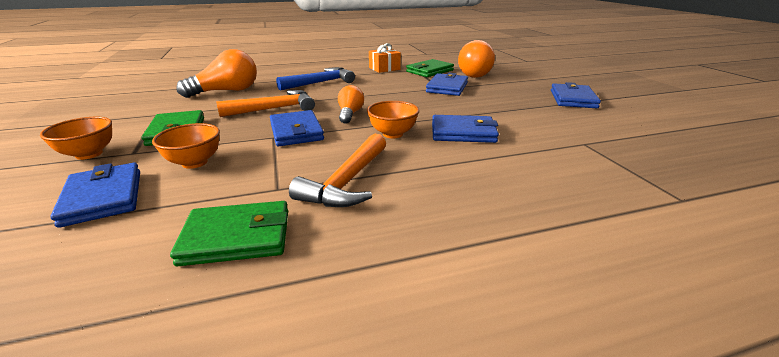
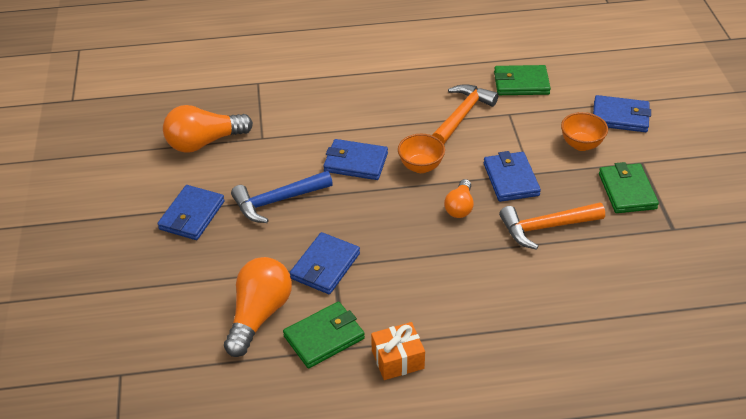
camera: 170 degrees left, 15 degrees up
(89, 154) = (676, 163): orange bowl -> none
(103, 197) = (620, 117): blue wallet -> blue wallet turned 60 degrees counterclockwise
(226, 91) = (628, 286): orange light bulb -> orange light bulb (204, 142)
(320, 83) = (502, 303): blue hammer -> blue hammer (277, 201)

